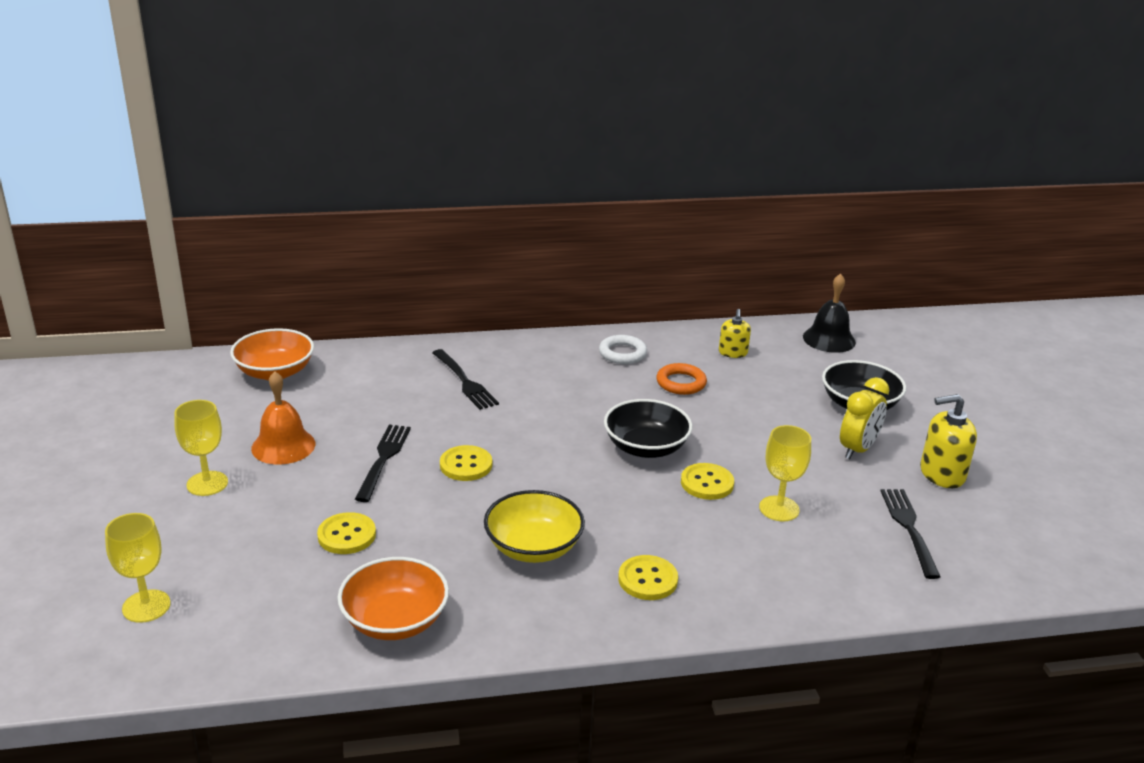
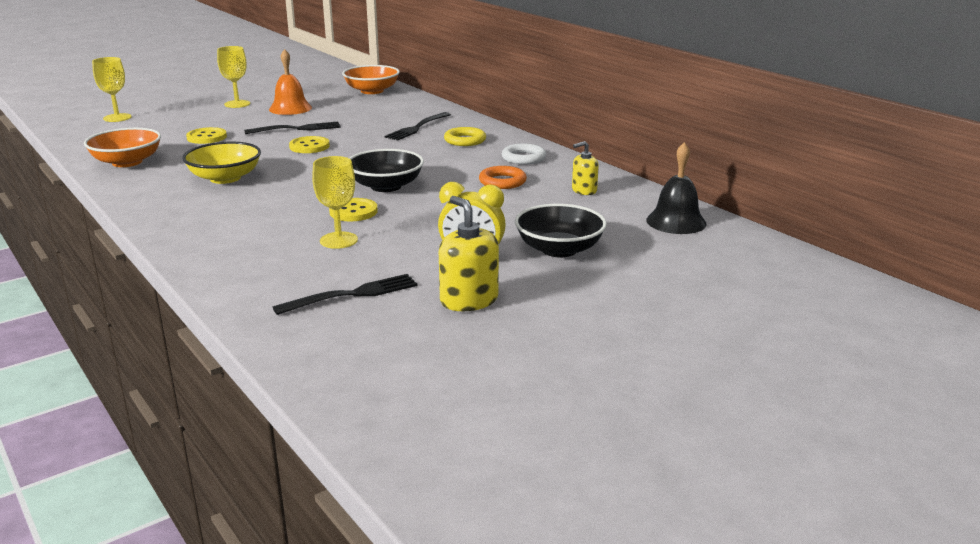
camera: 65 degrees right, 5 degrees down
(538, 367) = (465, 140): none -> yellow ring
(647, 579) = (207, 213): yellow button -> none

